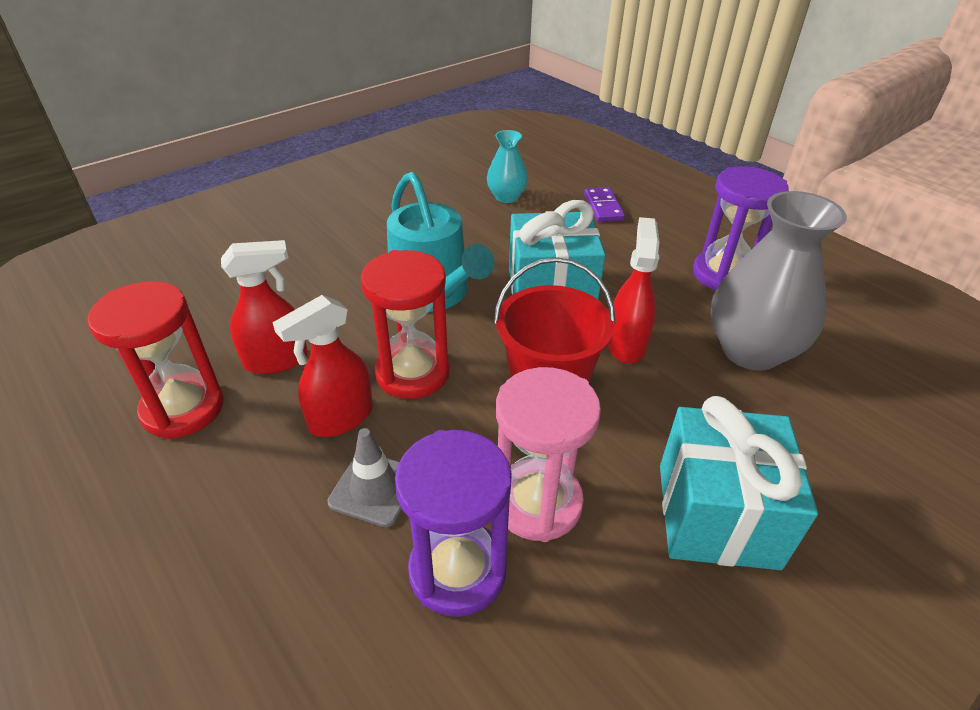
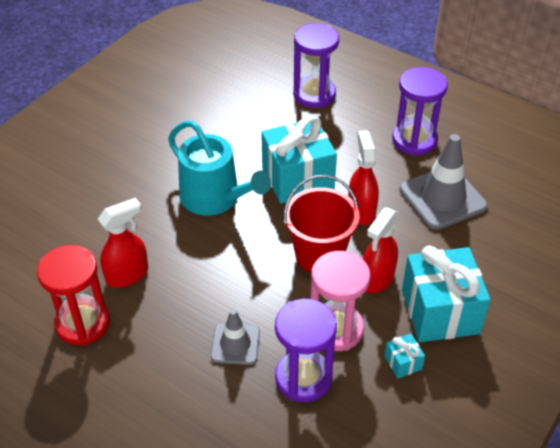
camera: 15 degrees left, 5 degrees up
(340, 418) = (192, 305): red spray bottle -> red spray bottle (377, 279)
(412, 373) = (226, 263): red hourglass -> none
(506, 197) = (236, 99): turquoise vase -> none
(603, 207) = (314, 94): purple domino -> purple hourglass
(633, 587) = (403, 362): none -> turquoise gift
(751, 351) = (442, 198): grey vase -> grey traffic cone

